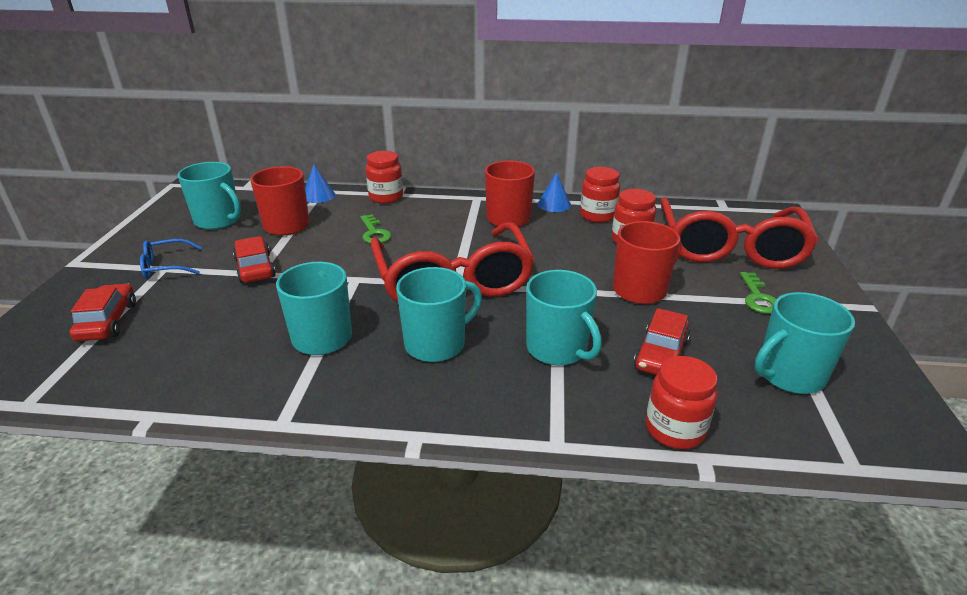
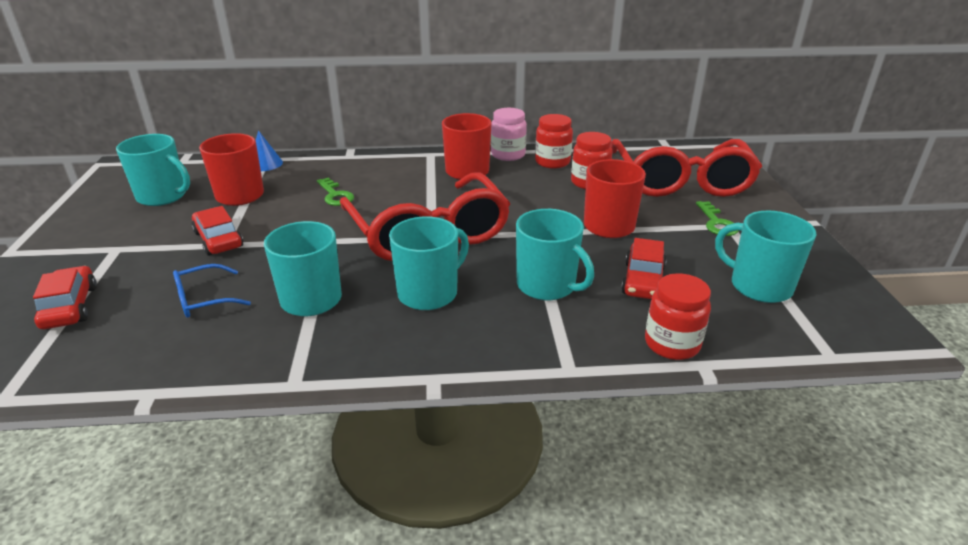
camera: 10 degrees left, 0 degrees up
(166, 266) = (119, 246): blue glasses -> blue glasses (204, 299)
(386, 197) = (337, 160): red jar -> none
(554, 204) = (508, 155): blue cone -> pink jar
(789, 375) = (759, 286): turquoise mug -> turquoise mug turned 75 degrees clockwise

